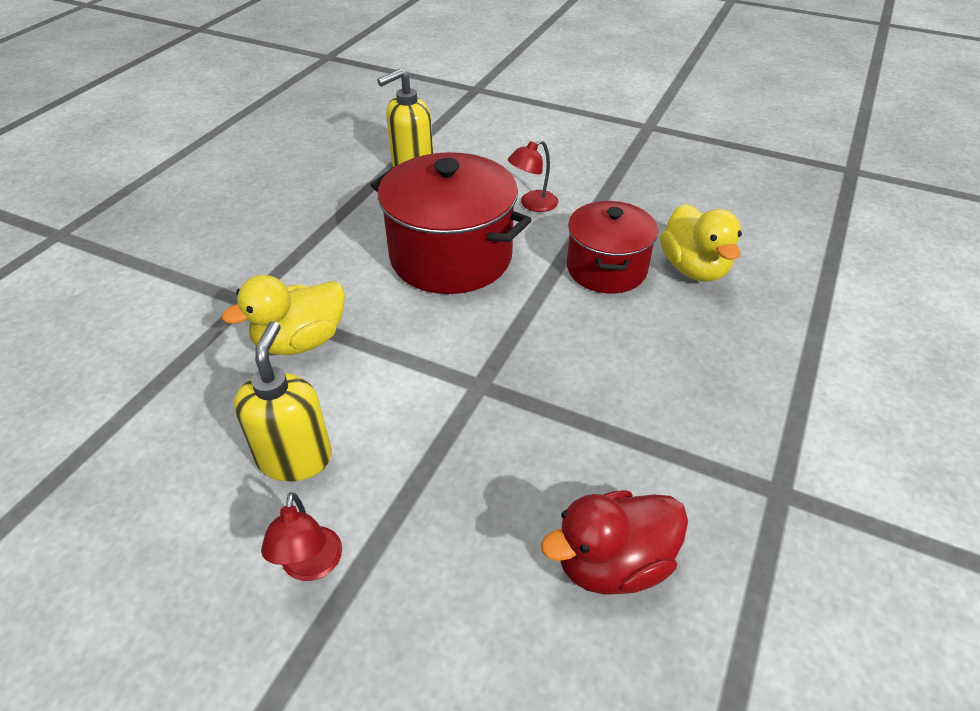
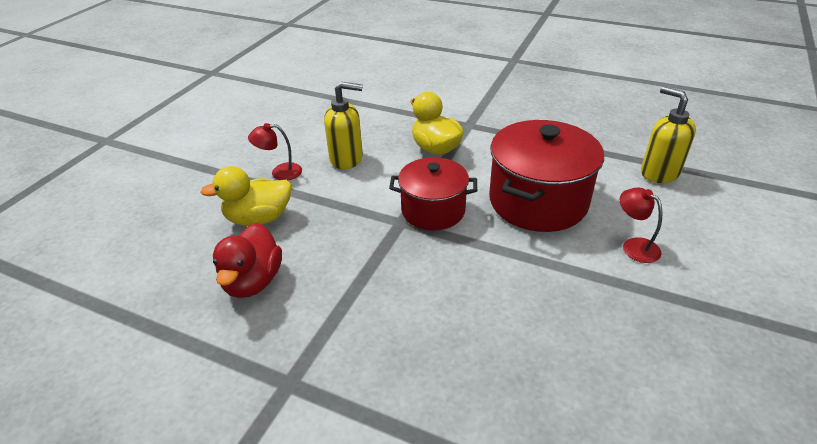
camera: 90 degrees right, 5 degrees down
(606, 269) = (549, 294): red pot -> red pot (433, 210)
(612, 563) = (253, 281): red duck -> red duck turned 150 degrees counterclockwise
(694, 268) = (569, 363): yellow duck -> yellow duck (259, 218)

